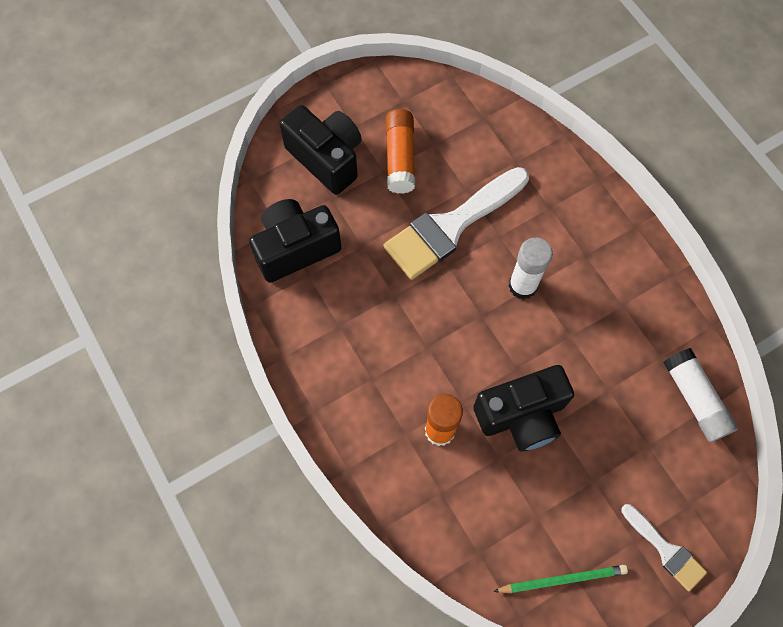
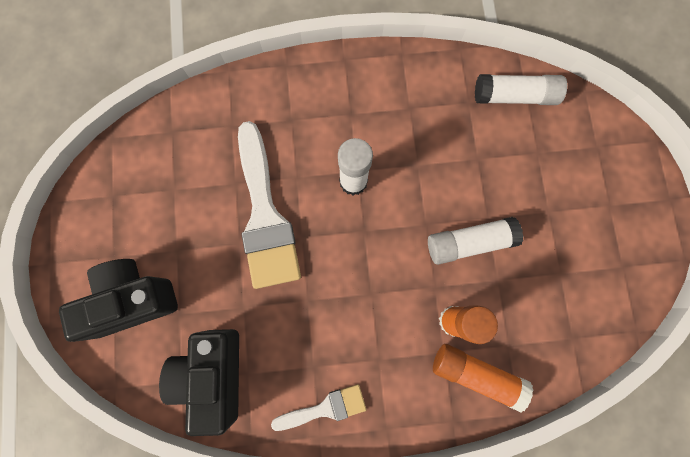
camera: 65 degrees left, 10 degrees up
(400, 158) = (171, 228): orange glue stick -> orange glue stick (476, 374)
(521, 415) = (469, 242): black camera -> white glue stick
(562, 579) = (619, 279): green pencil -> none
(666, 550) = (626, 185): white brush -> white brush (325, 408)

